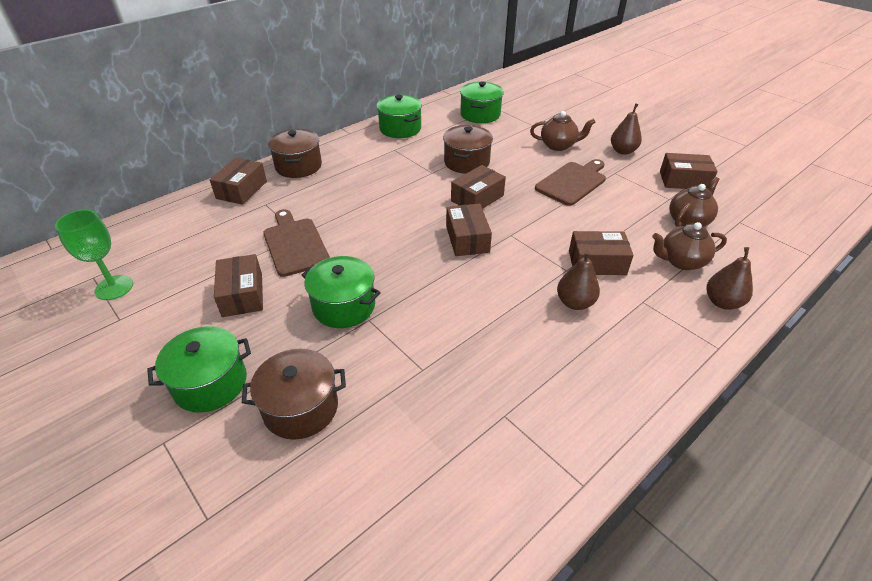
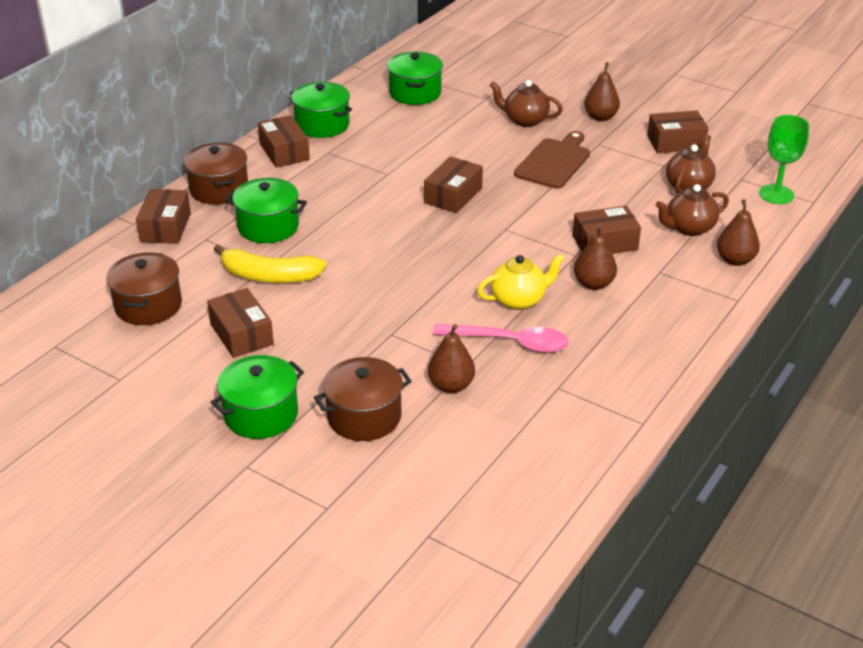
camera: 15 degrees left, 5 degrees down
(114, 287) = (89, 352): green goblet -> green goblet (776, 194)
(295, 244) = (269, 276): brown cutting board -> yellow banana
(344, 306) = (358, 326): green pot -> green pot (268, 226)
(398, 389) = (451, 385): none -> brown pear
(466, 162) = (423, 155): brown pot -> brown pot (148, 305)
(467, 239) = (460, 240): brown box -> brown box (284, 152)
(474, 351) = (510, 343): none -> pink spoon
(499, 306) = (519, 300): none -> yellow teapot
(558, 145) = (524, 120): brown teapot -> brown teapot turned 150 degrees counterclockwise

